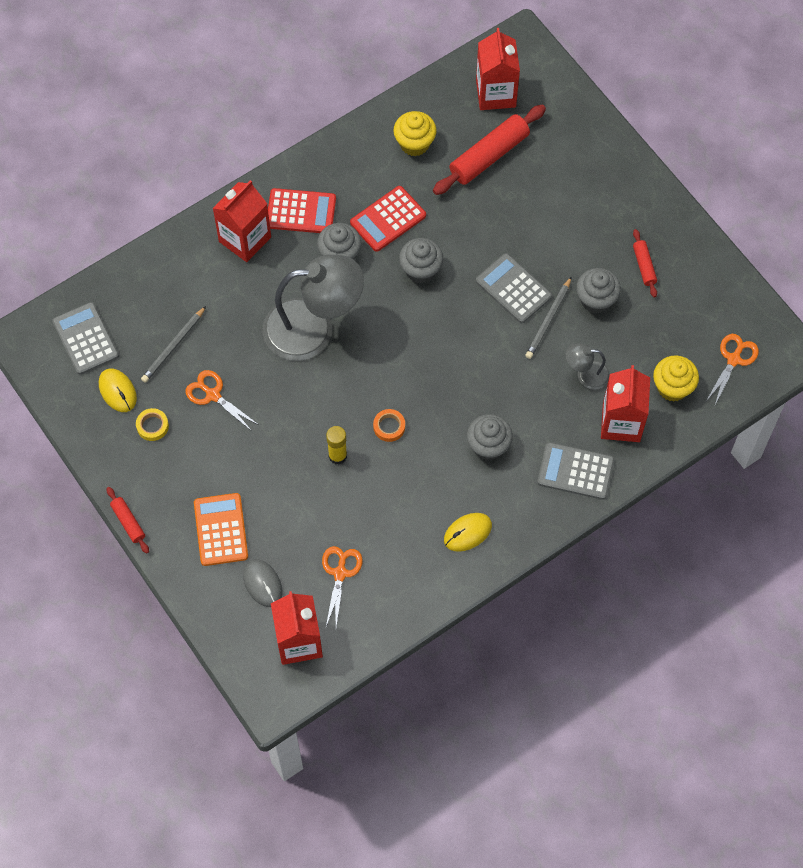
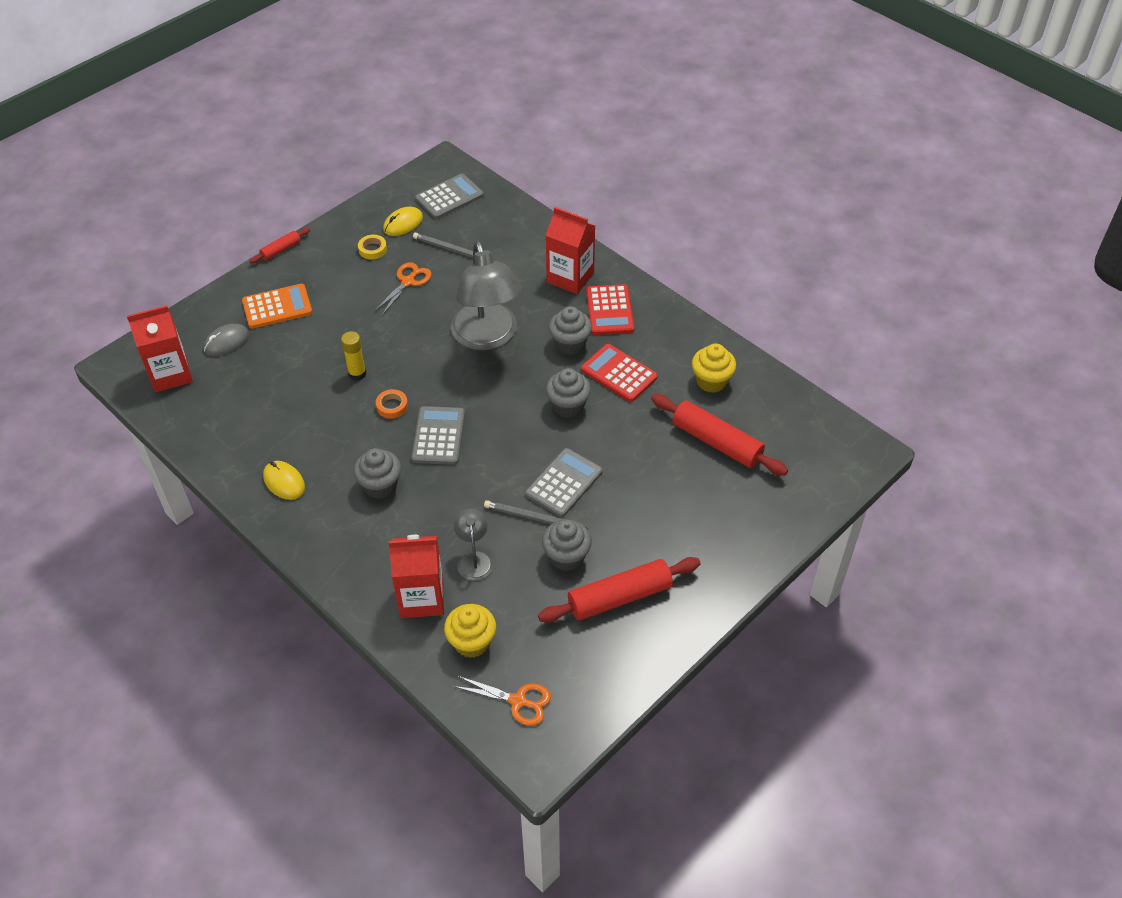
camera: 80 degrees right, 15 degrees down
(340, 573) = (238, 393): orange scissors -> none
(496, 93) = (794, 438): red carton -> none
(575, 471) = (359, 563): grey calculator -> grey calculator (438, 436)
(644, 266) = (619, 597): red rolling pin -> red rolling pin, size x1.97

